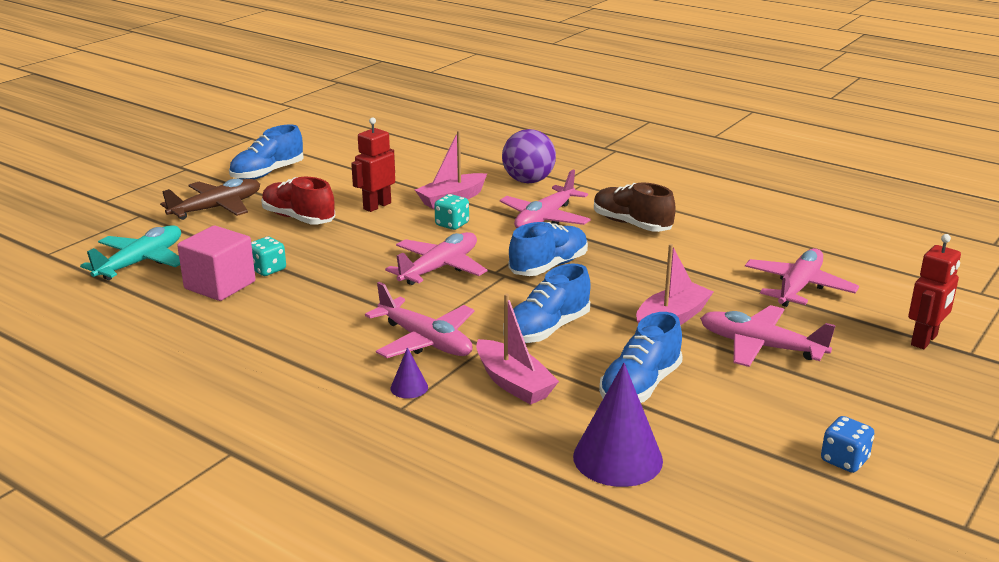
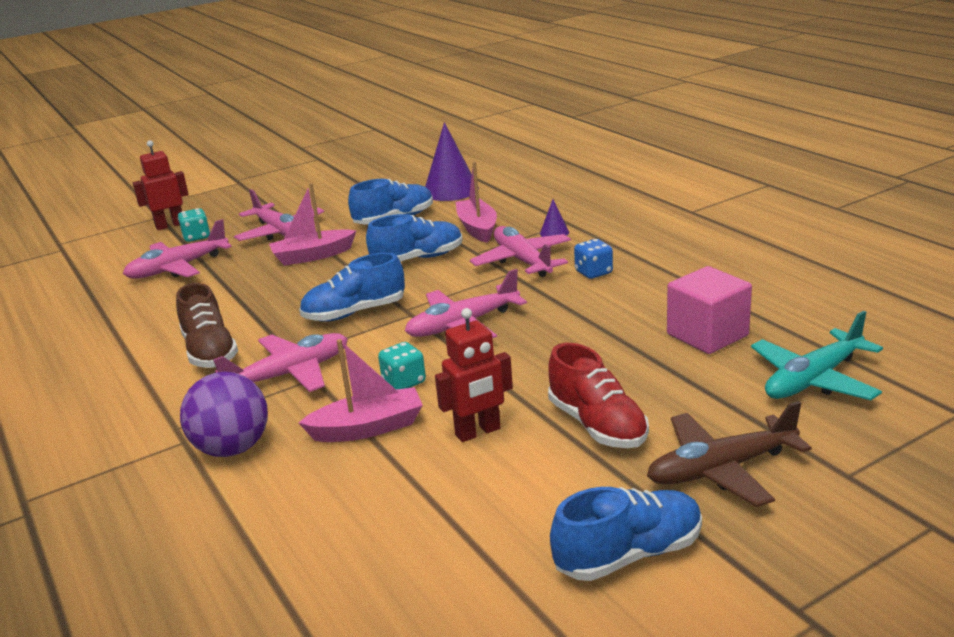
camera: 155 degrees left, 0 degrees up
(267, 269) = (651, 347): turquoise dice -> turquoise dice (196, 237)
(844, 460) = (331, 180): blue dice -> blue dice (593, 272)

